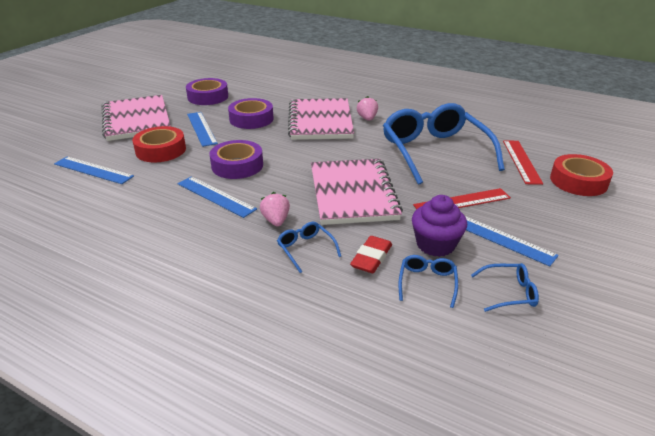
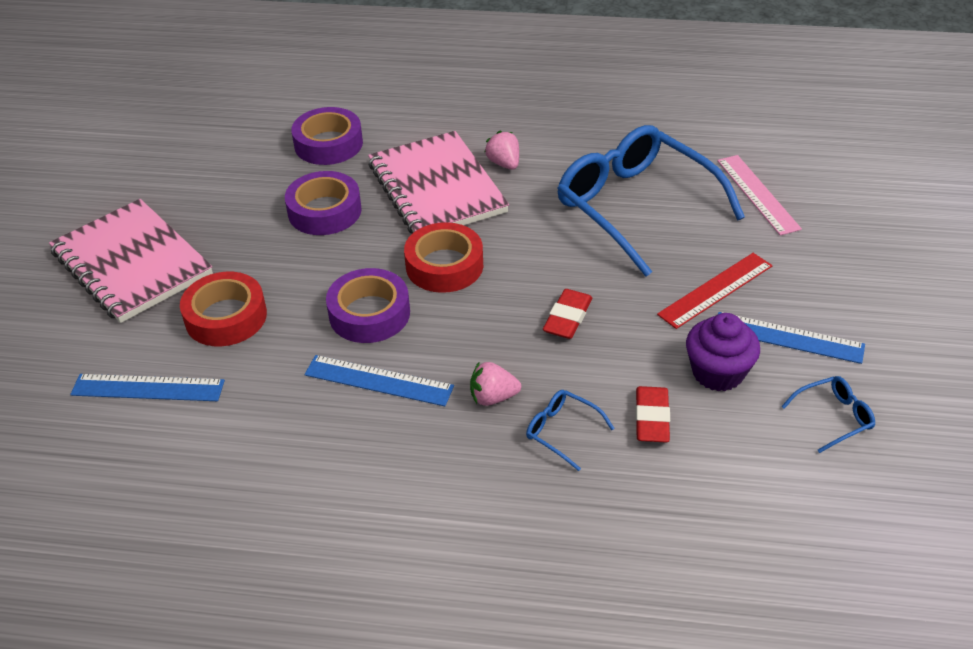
camera: 20 degrees left, 10 degrees up
(201, 128) = (257, 253): blue ruler -> none
(208, 97) = (215, 179): purple tape -> purple tape (328, 144)
(276, 220) = (493, 397): pink strawberry -> pink strawberry turned 60 degrees counterclockwise
(353, 193) = (567, 318): pink notebook -> red eraser
(427, 283) = (737, 434): blue glasses -> none
(521, 161) = (757, 194): red ruler -> pink ruler
(578, 181) = (841, 211): red tape -> red tape (444, 265)

